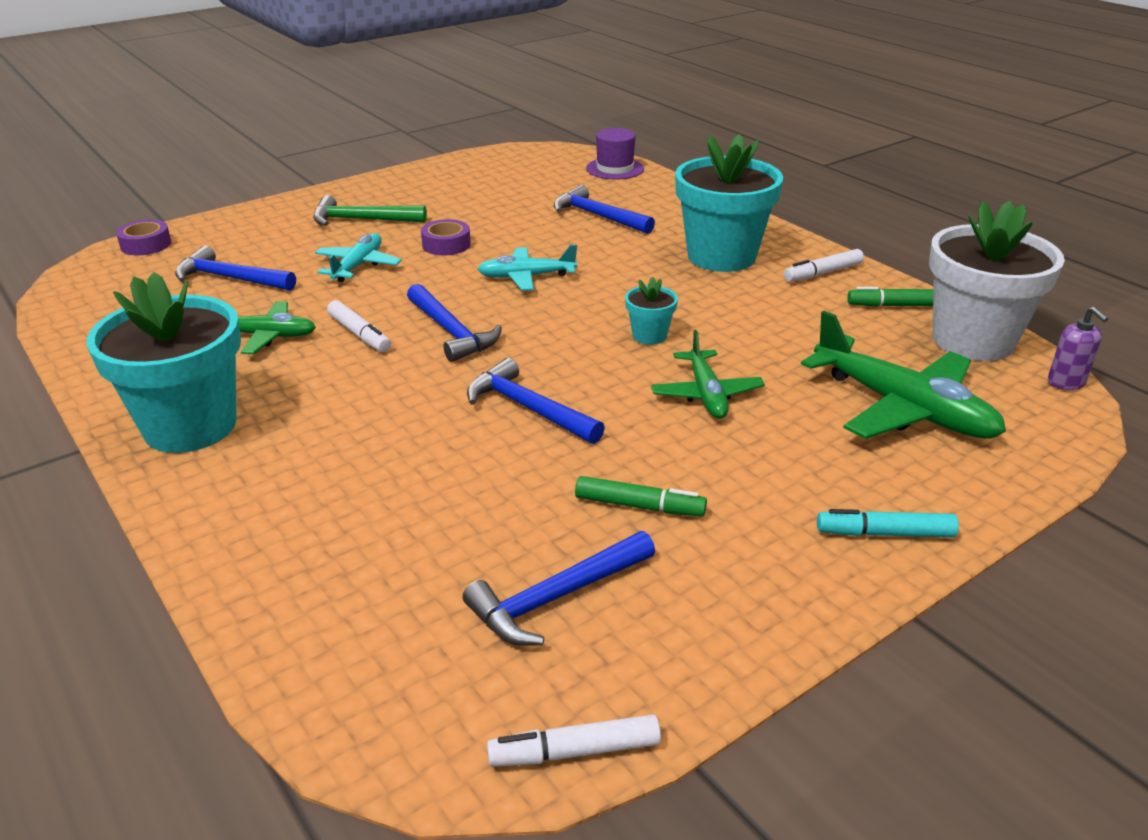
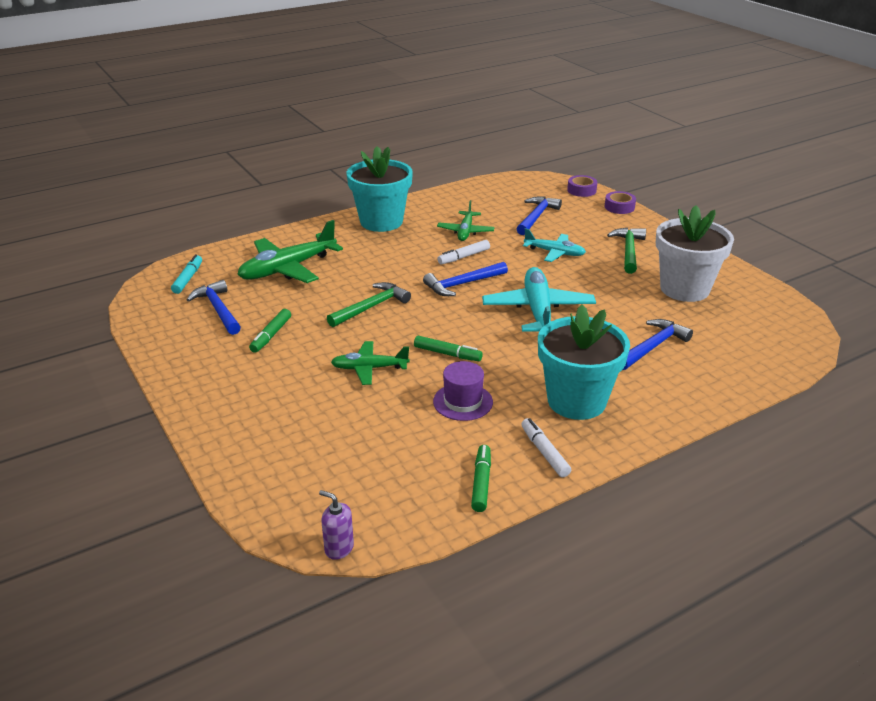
camera: 95 degrees right, 0 degrees up
(446, 245) = (589, 281): purple tape -> purple tape (619, 207)
(526, 277) = (538, 311): turquoise plane -> turquoise plane, size x1.70
(528, 408) = (371, 307): blue hammer -> green hammer
(574, 751) = (136, 310): white marker -> none
(615, 168) = (771, 363): purple hat -> purple hat (463, 402)
(649, 335) = (447, 354): turquoise flower pot -> green marker
(885, 533) = (213, 411): turquoise marker -> turquoise marker (188, 278)
(903, 408) = (329, 448): green plane -> green plane (287, 269)
(973, 340) = (415, 513): white flower pot -> white flower pot (684, 289)
(1066, 382) = (339, 548): purple soap dispenser -> purple soap dispenser turned 45 degrees clockwise

